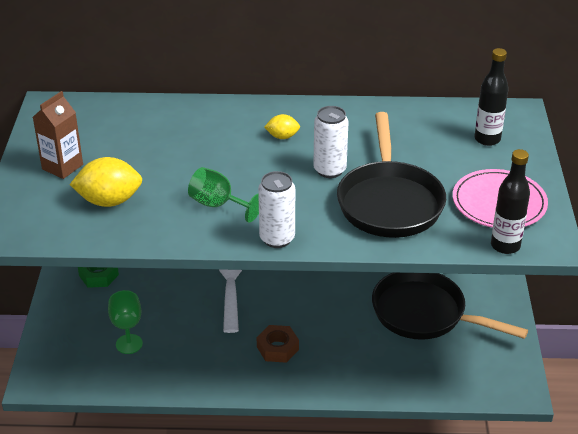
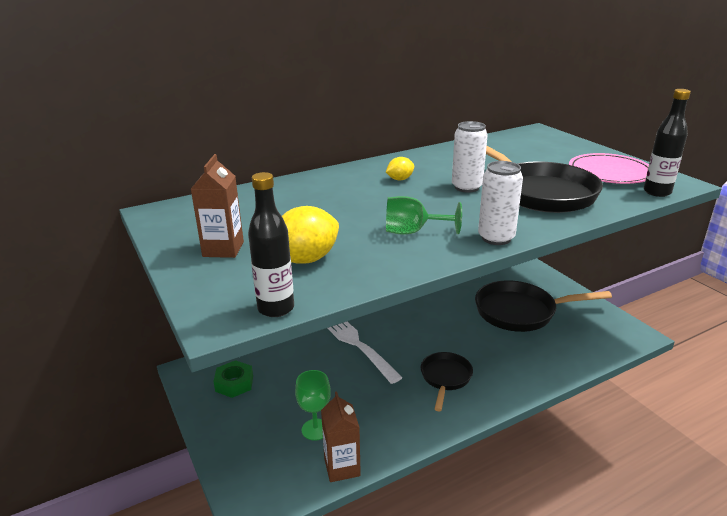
camera: 30 degrees left, 10 degrees down
(123, 383) = (342, 467): none -> brown carton
(277, 348) = (445, 378): brown nut -> black pan
(487, 139) = (543, 146): black bottle -> black bottle (276, 308)

